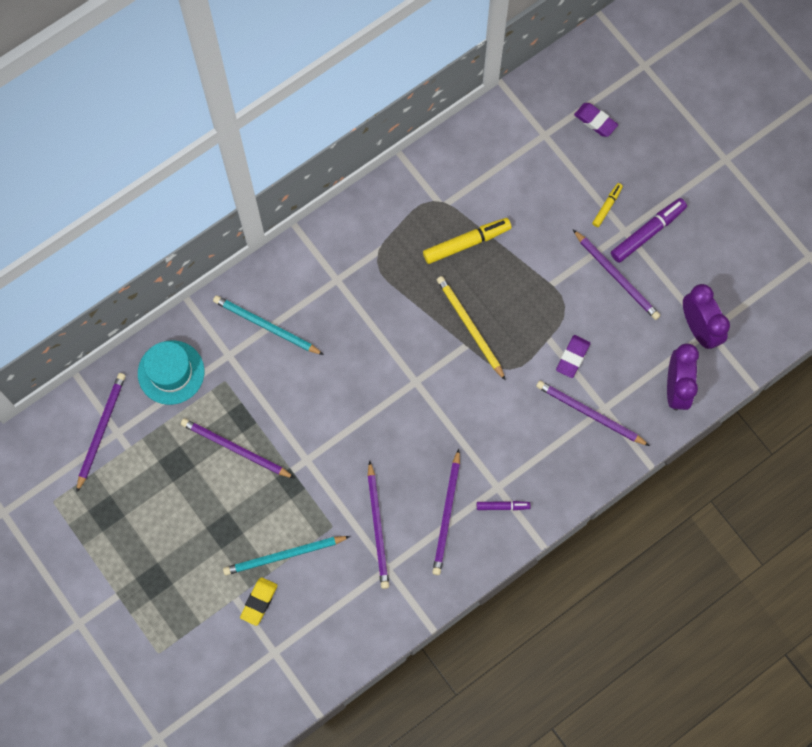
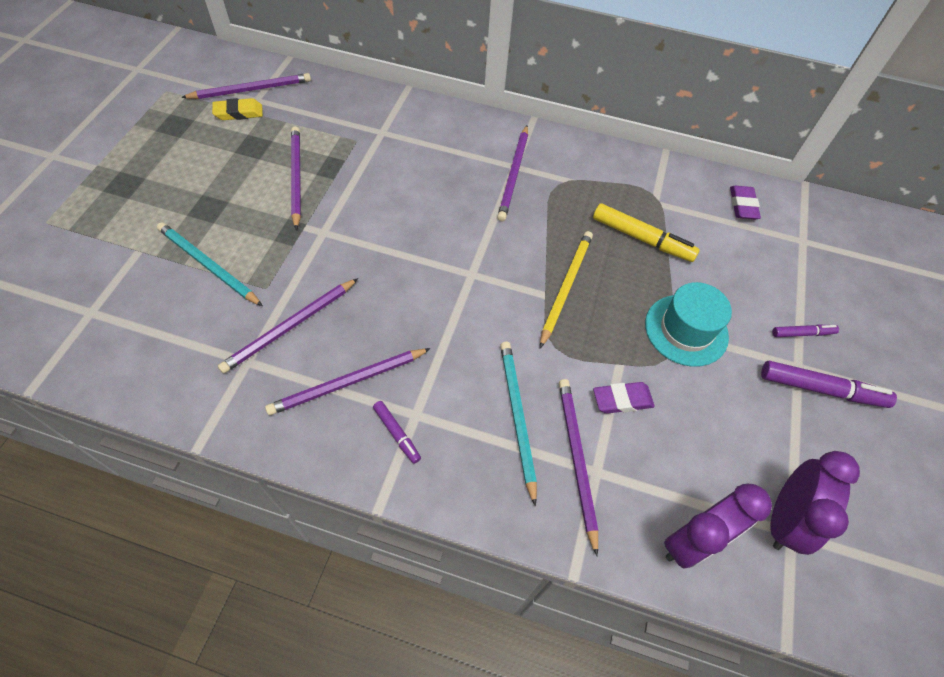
camera: 50 degrees right, 15 degrees down
(171, 372) = (336, 105): turquoise hat -> turquoise hat (686, 330)
(259, 602) = (144, 271): yellow eraser -> yellow eraser (239, 113)
(266, 326) = (429, 142): turquoise pencil -> turquoise pencil (517, 417)
(595, 121) = (864, 273): purple eraser -> purple eraser (742, 205)
(607, 206) = (802, 333): yellow marker -> purple marker
(616, 276) = (746, 388): purple pencil -> purple pencil (513, 175)

